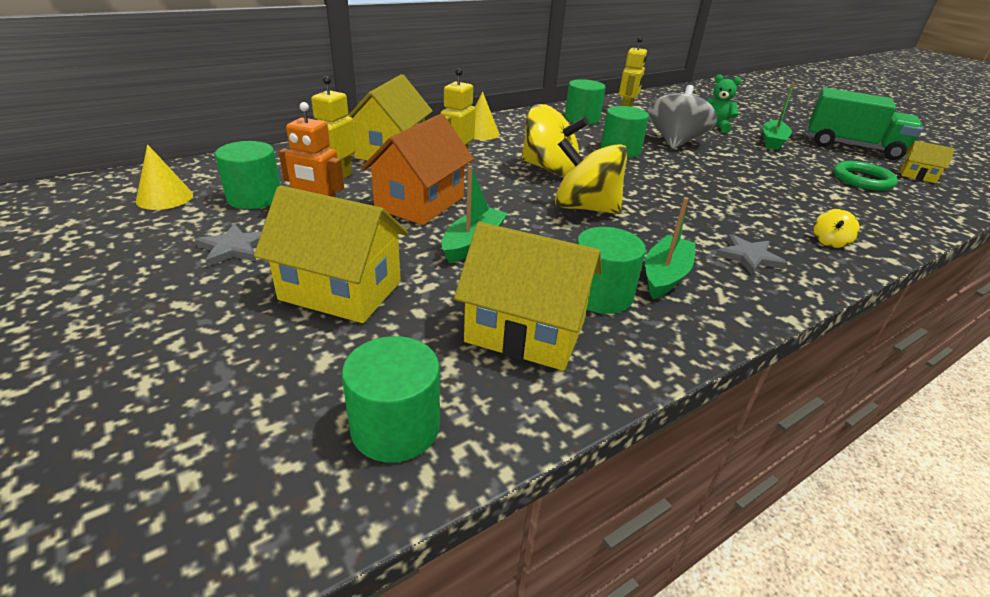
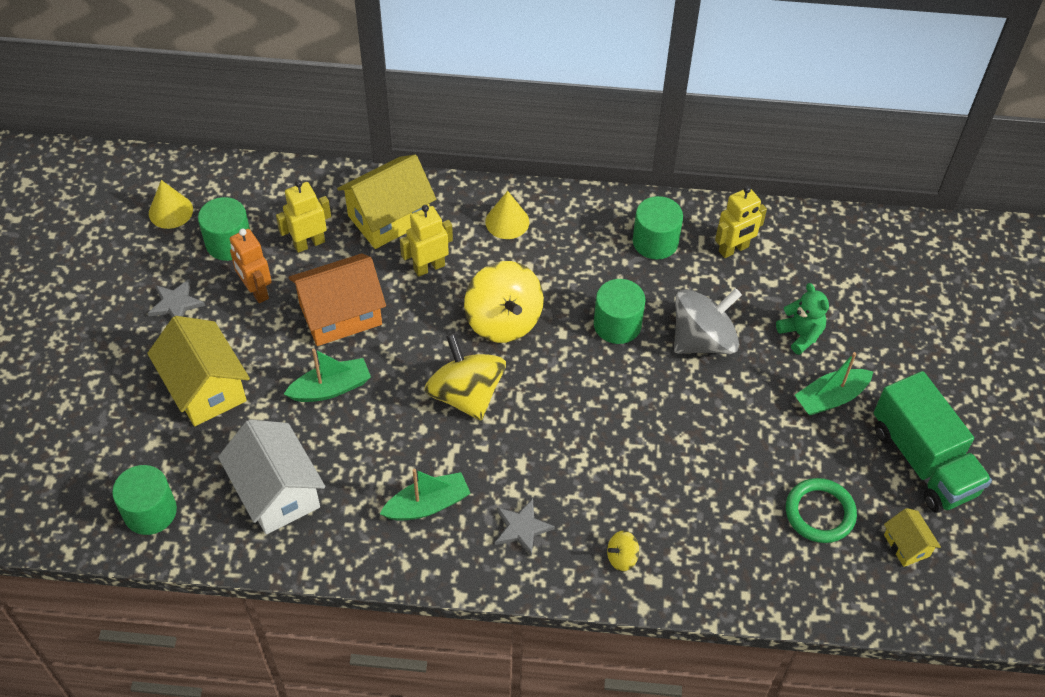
camera: 40 degrees right, 20 degrees up
(525, 331) = (277, 492): yellow house -> white house
(600, 295) = (359, 493): green cylinder -> none

